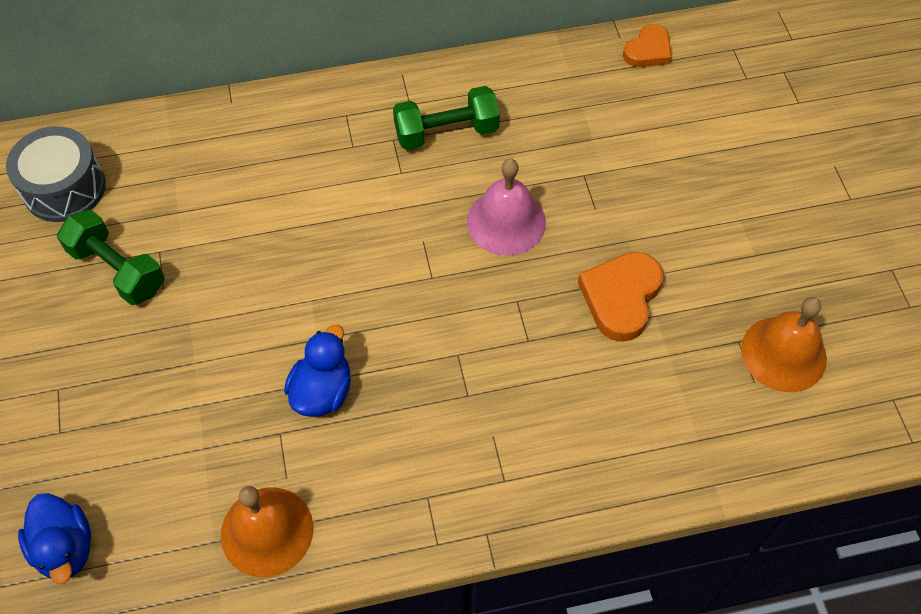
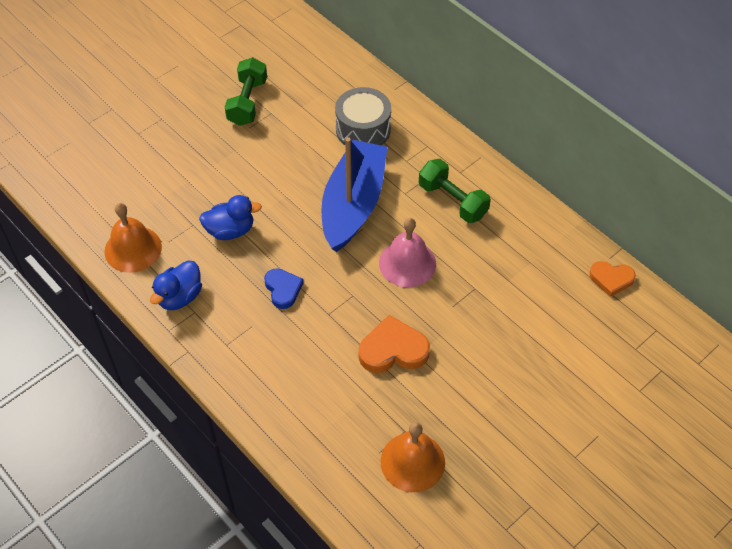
camera: 60 degrees right, 5 degrees down
(64, 188) = (283, 52): grey drum -> grey drum (363, 129)
(65, 548) = (78, 171): blue duck -> blue duck (180, 297)
(379, 233) = (353, 204): none -> blue boat
(459, 373) = (283, 289): none -> blue heart

